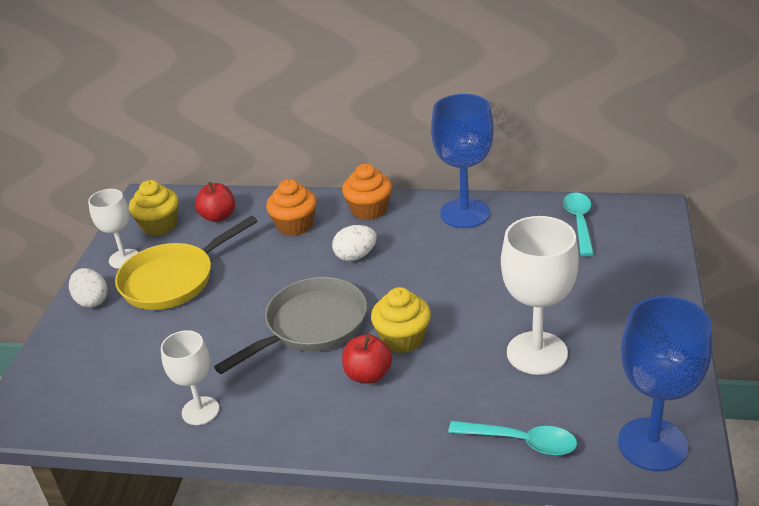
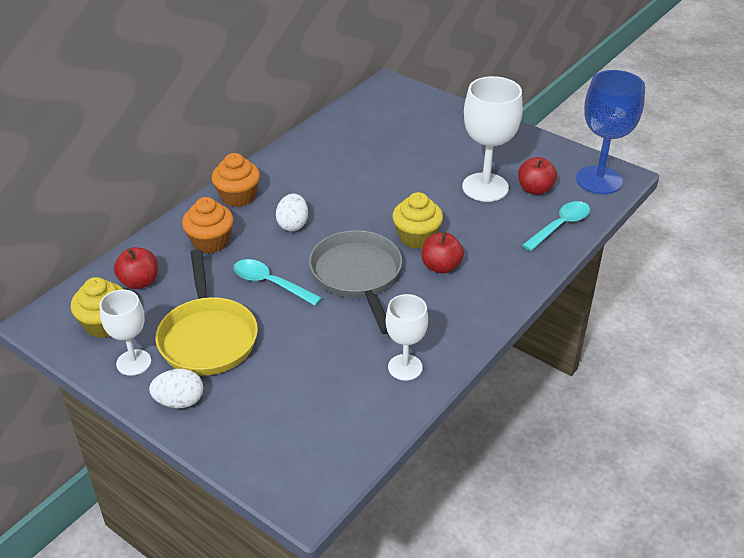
camera: 65 degrees left, 5 degrees up
(465, 213) = (300, 155): blue goblet -> none
(573, 394) = (535, 189): none -> red apple
(579, 222) = (368, 116): turquoise spoon -> turquoise spoon (270, 283)

